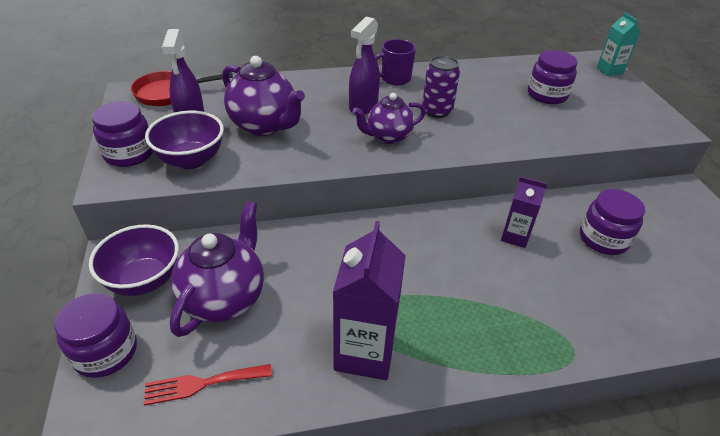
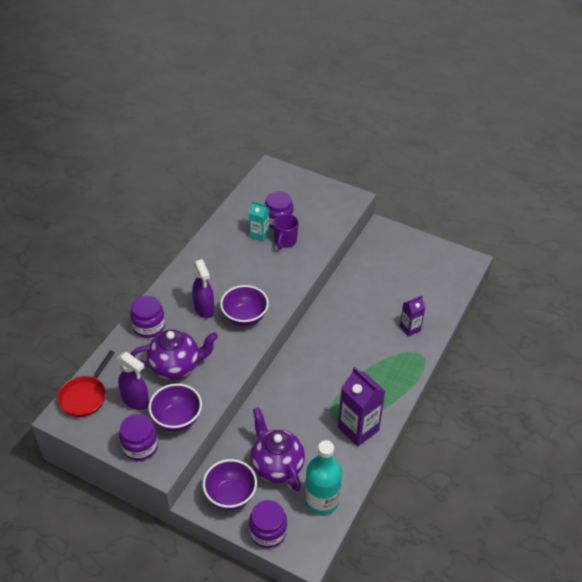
camera: 50 degrees left, 5 degrees up
(202, 384) = (321, 500): red fork -> turquoise bottle
(388, 137) = (245, 317): purple teapot -> purple bowl
(394, 79) = (190, 274): purple mug -> purple mug (285, 241)
(437, 111) = (243, 279): purple can -> none
(515, 236) = (345, 321): purple carton -> purple carton (410, 328)
(603, 239) = (378, 289): purple jar -> purple jar (149, 326)
(609, 70) = (285, 173): turquoise carton -> turquoise carton (259, 235)

